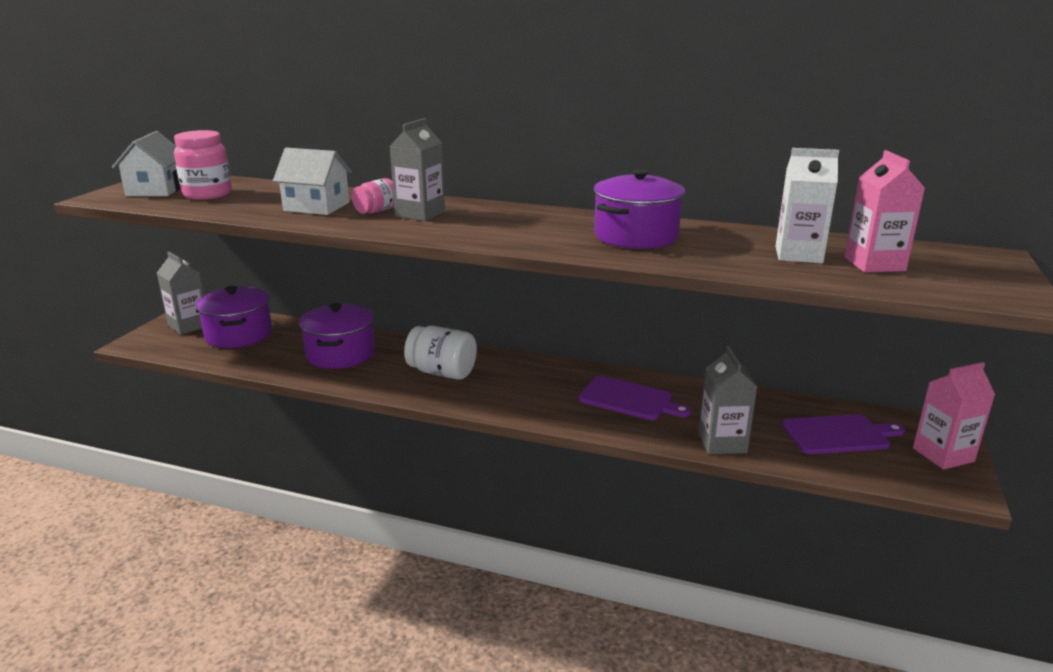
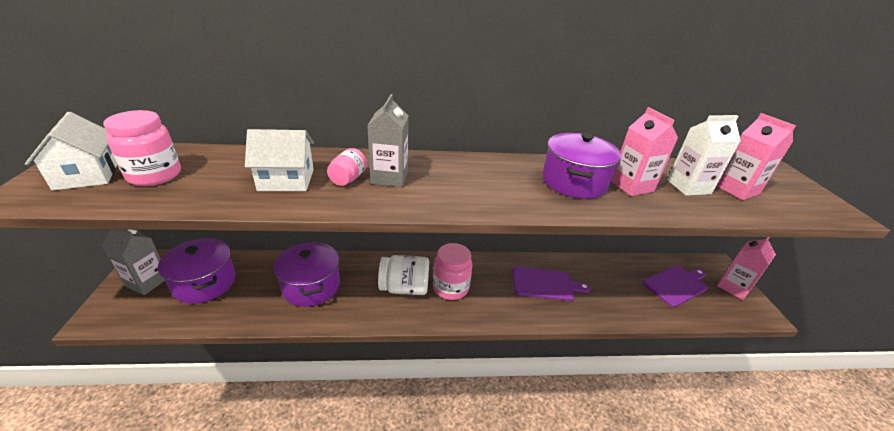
camera: 25 degrees left, 10 degrees up
(498, 382) = (450, 288): none -> pink jar
(712, 246) = (631, 186): none -> pink carton
(722, 443) = (624, 310): grey carton -> none

